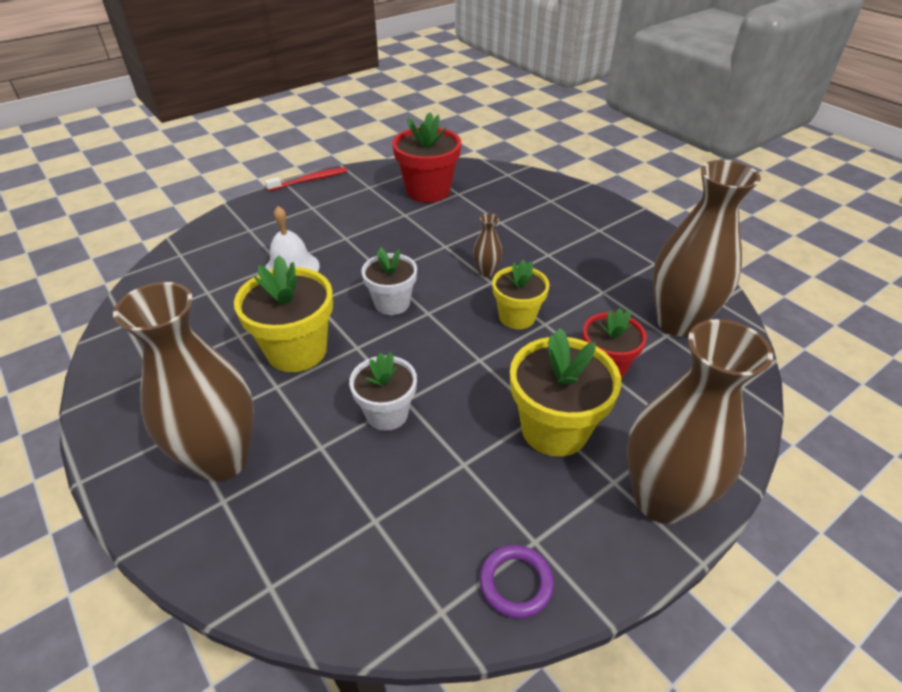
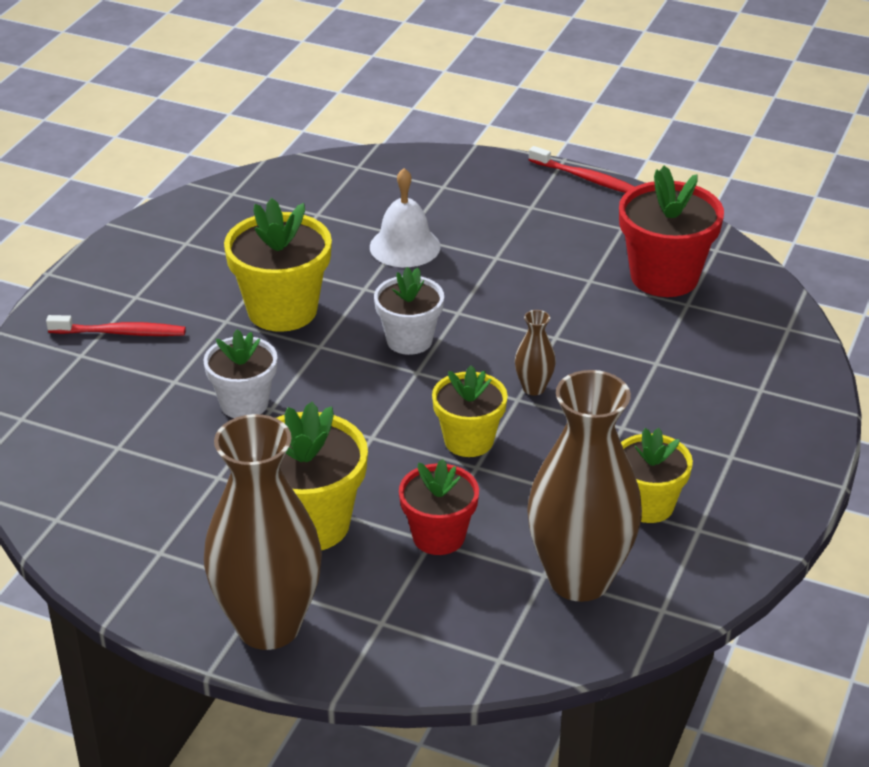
camera: 60 degrees right, 5 degrees down
(222, 460) = (120, 333): brown vase -> red toothbrush
(516, 583) = (109, 553): purple ring -> none
(624, 272) = (648, 505): none -> yellow flower pot

